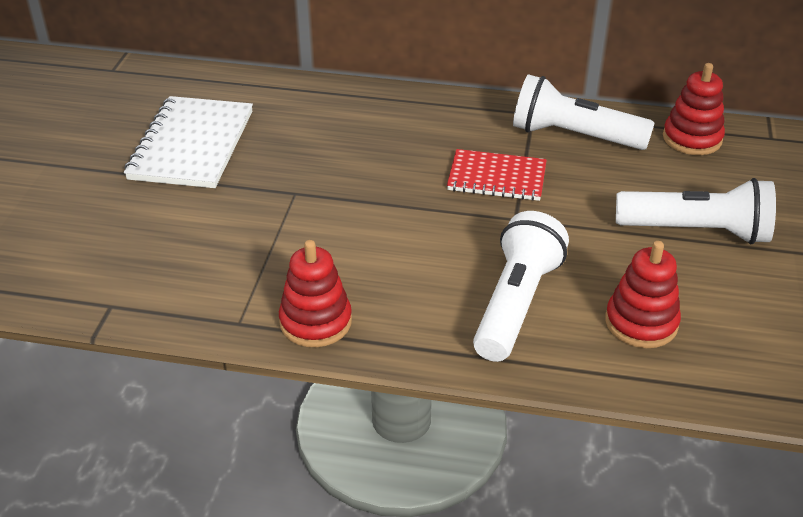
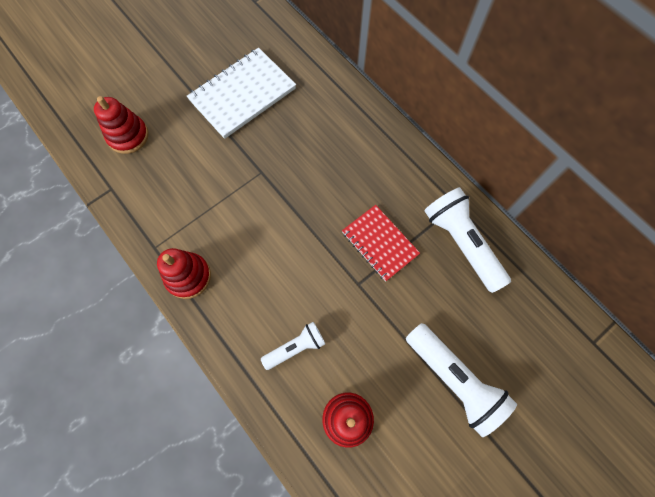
camera: 40 degrees right, 30 degrees up
(516, 303) = (296, 347): white flashlight -> white flashlight, size x0.57
(692, 138) = (537, 302): red stacking toy -> red stacking toy (128, 136)

